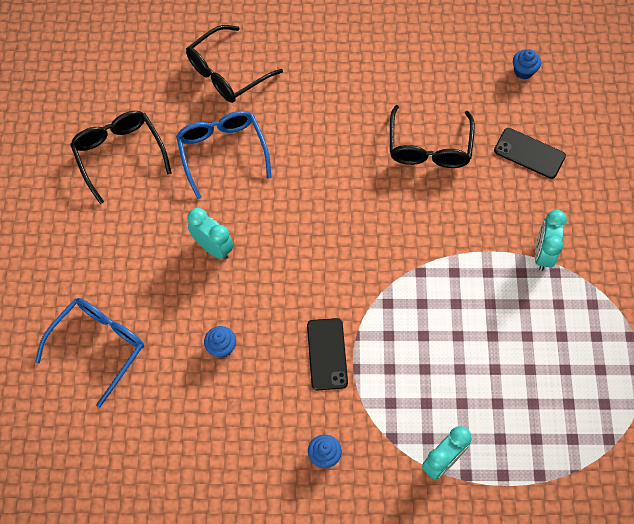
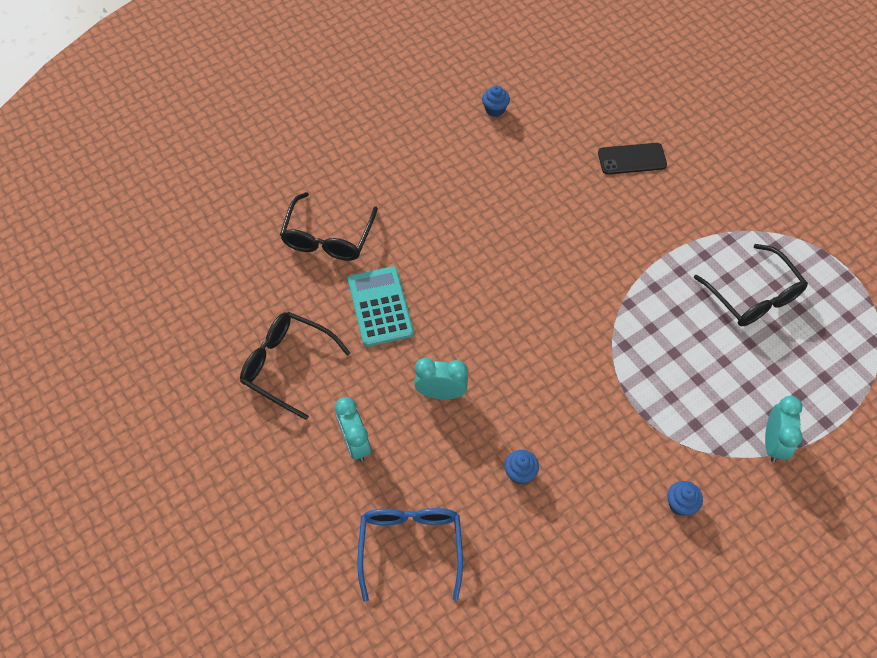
camera: 35 degrees left, 5 degrees down
(222, 152) = (380, 307): blue glasses -> turquoise calculator
(327, 354) = (611, 419): black phone -> none
(429, 147) = (551, 200): black glasses -> black glasses (754, 296)
(523, 71) = (573, 98): blue cupcake -> blue cupcake (495, 109)
(543, 253) = (707, 230): turquoise clock -> turquoise clock (355, 443)

